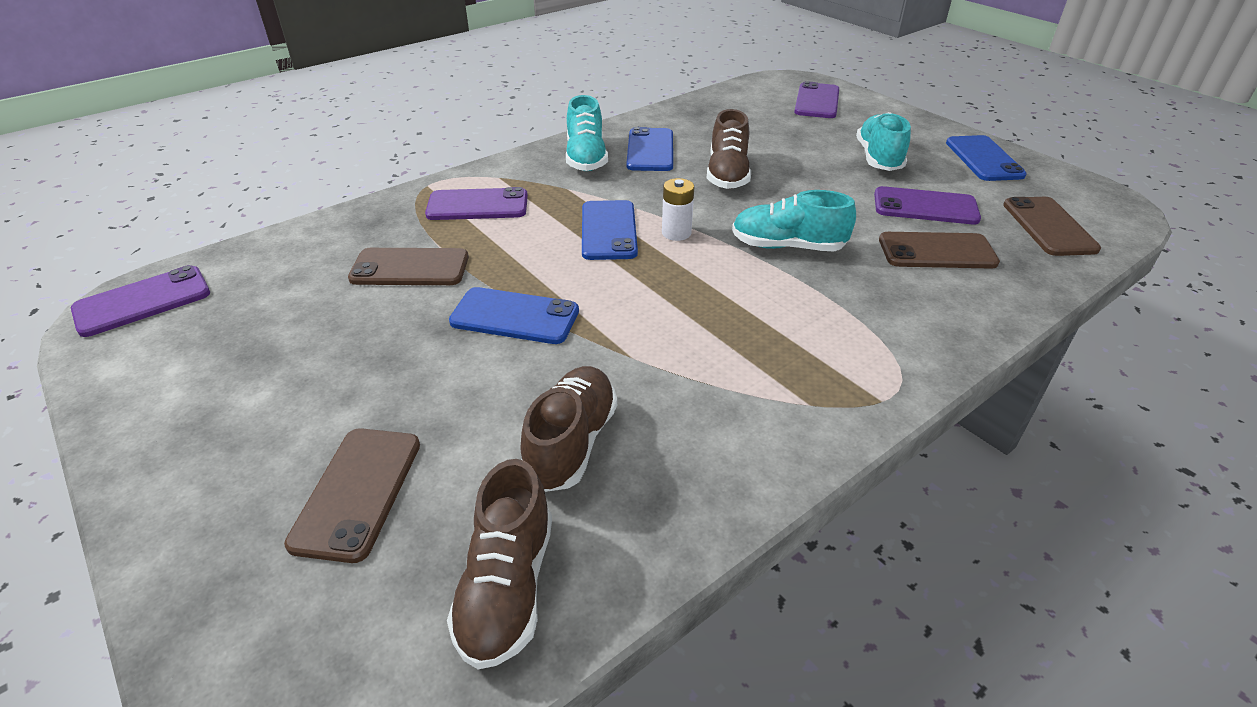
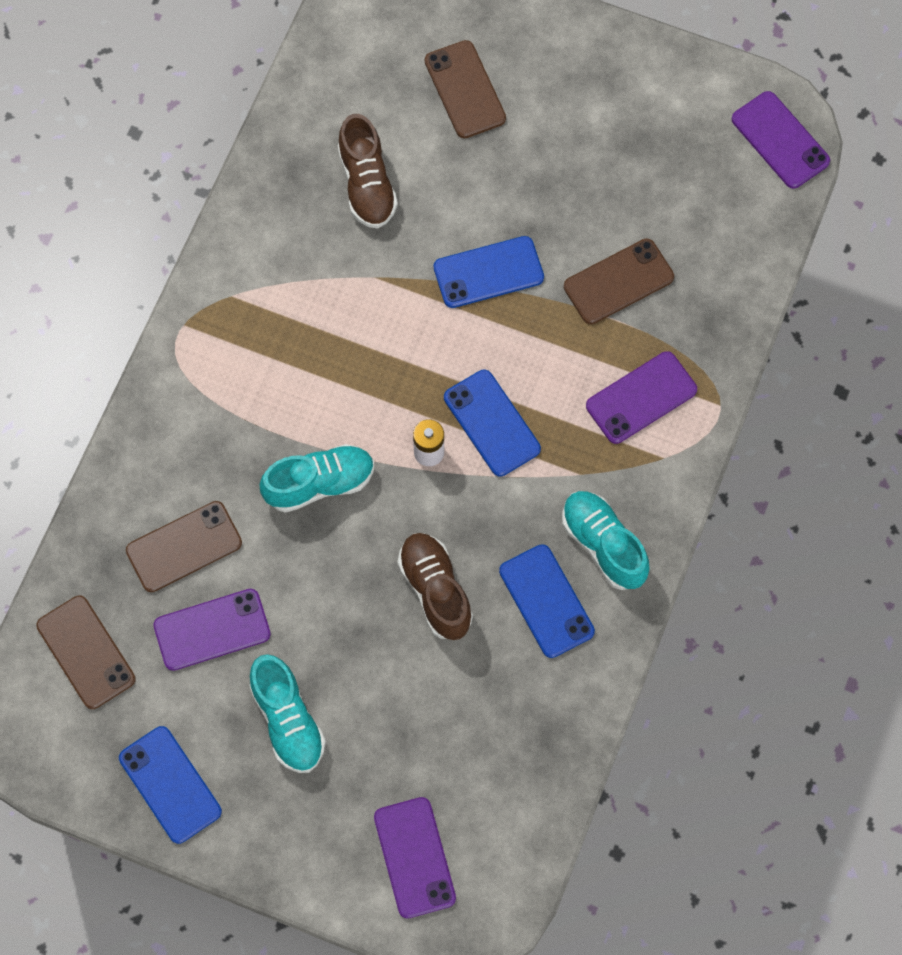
camera: 150 degrees right, 30 degrees up
(143, 301) = (780, 140): purple phone -> purple phone turned 60 degrees counterclockwise
(507, 587) = (339, 84): brown shoe -> none

